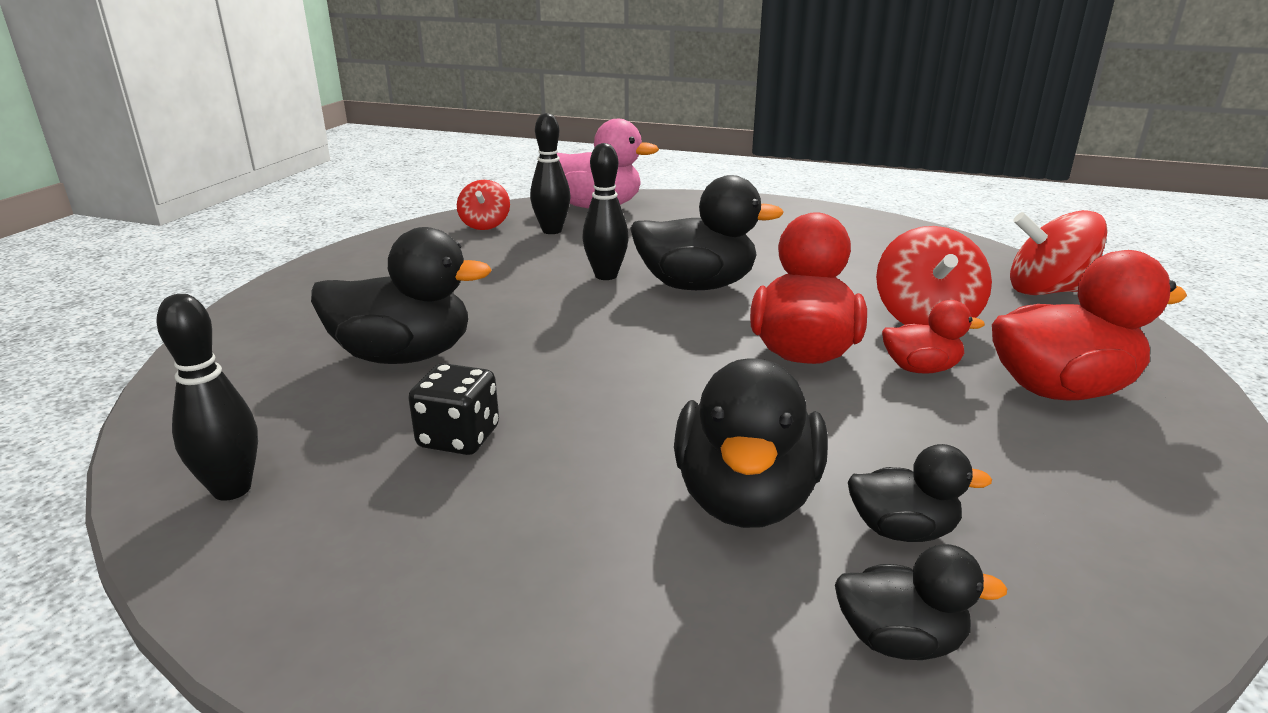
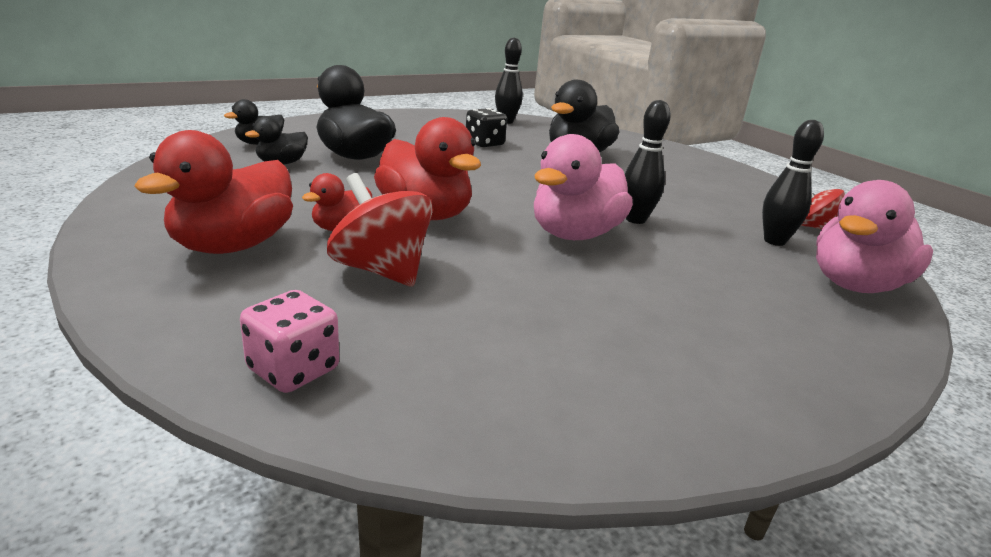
camera: 125 degrees right, 0 degrees up
(697, 286) = (574, 234): black duck -> pink duck
(1047, 291) = (293, 369): red spinning top -> pink dice

